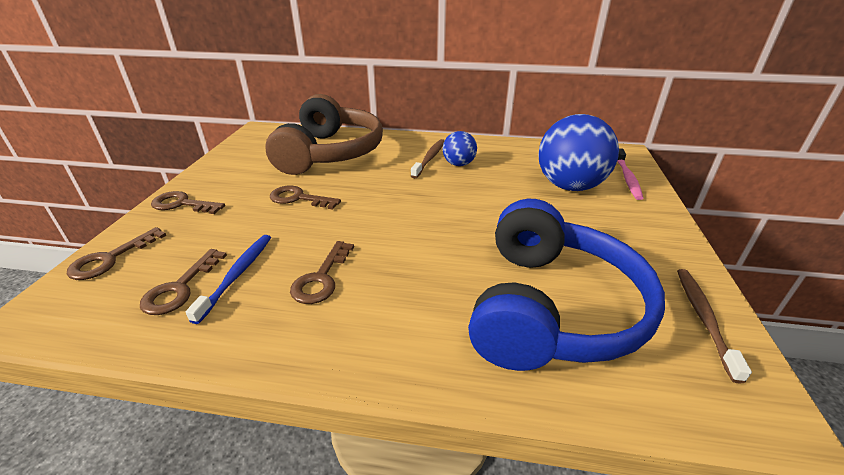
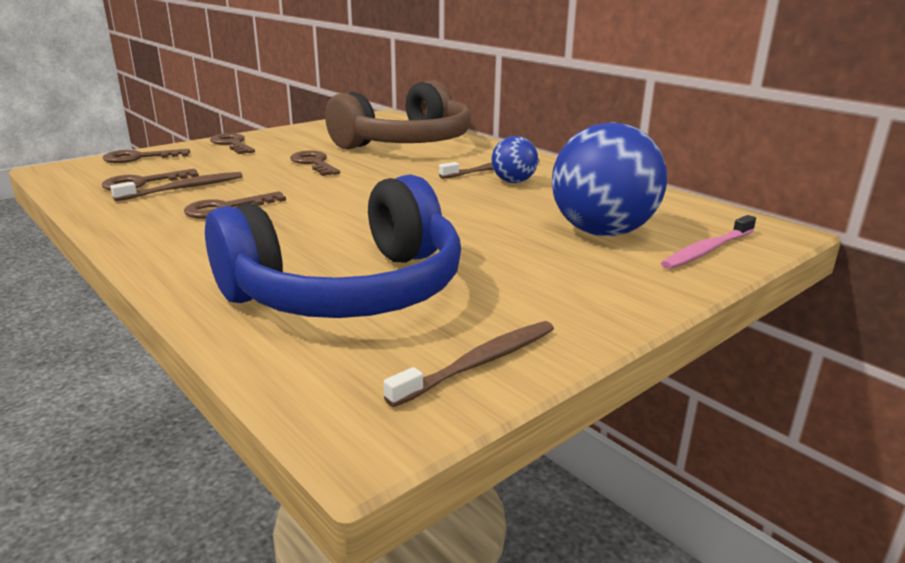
camera: 40 degrees right, 10 degrees down
(237, 274) = (184, 188): blue toothbrush -> brown toothbrush

